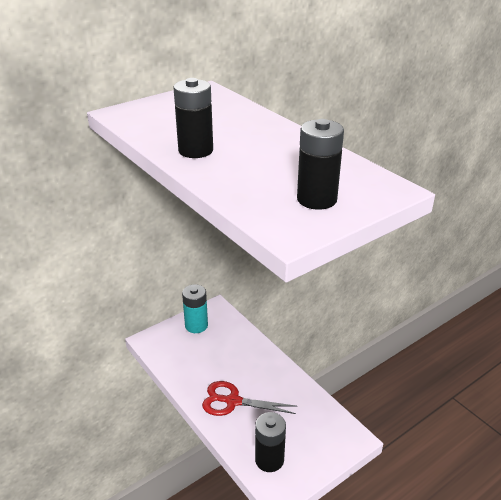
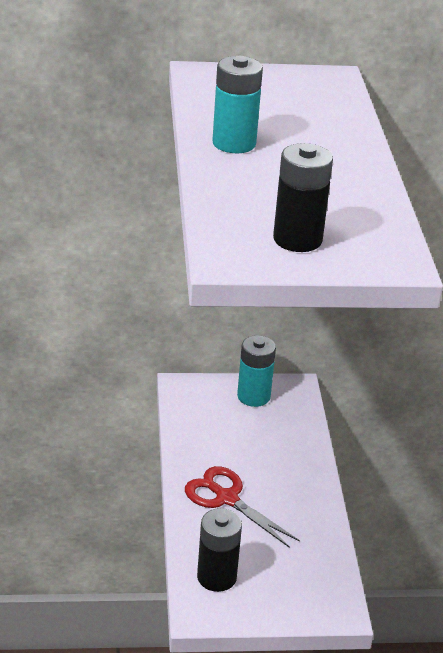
camera: 30 degrees right, 0 degrees up
(195, 150) = (234, 143): black battery -> turquoise battery

